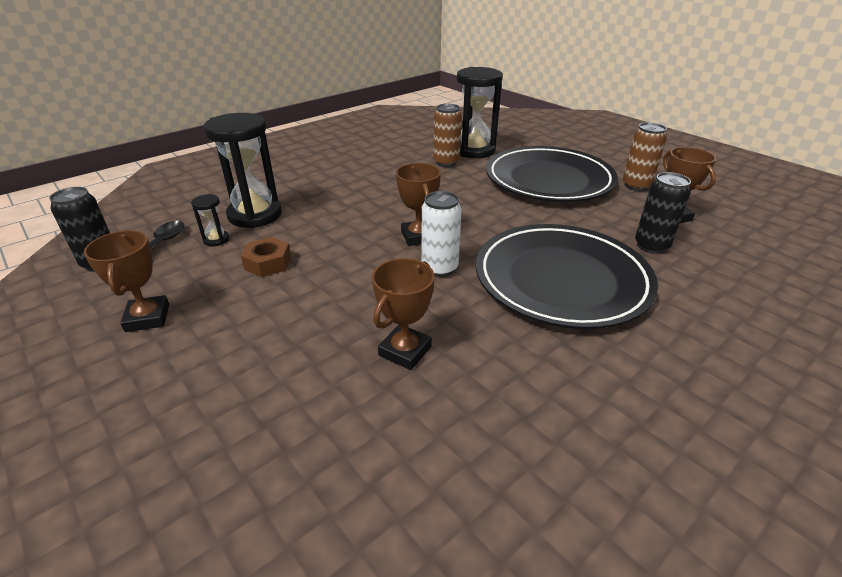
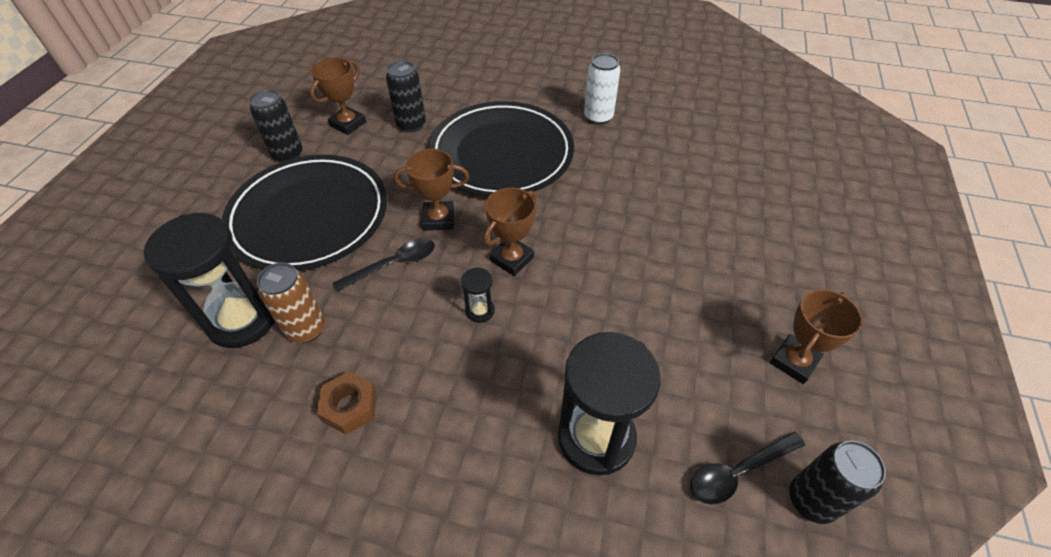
camera: 125 degrees left, 15 degrees up
(216, 240) = (671, 426): black hourglass -> black hourglass (480, 310)
(268, 263) = (655, 341): brown nut -> brown nut (350, 407)
(405, 351) = (651, 193): brown trophy -> brown trophy (438, 219)
(439, 268) = (548, 221): white can -> white can (598, 117)
(467, 195) = (393, 264): none -> black spoon
(636, 186) = (288, 155): brown can -> black can

